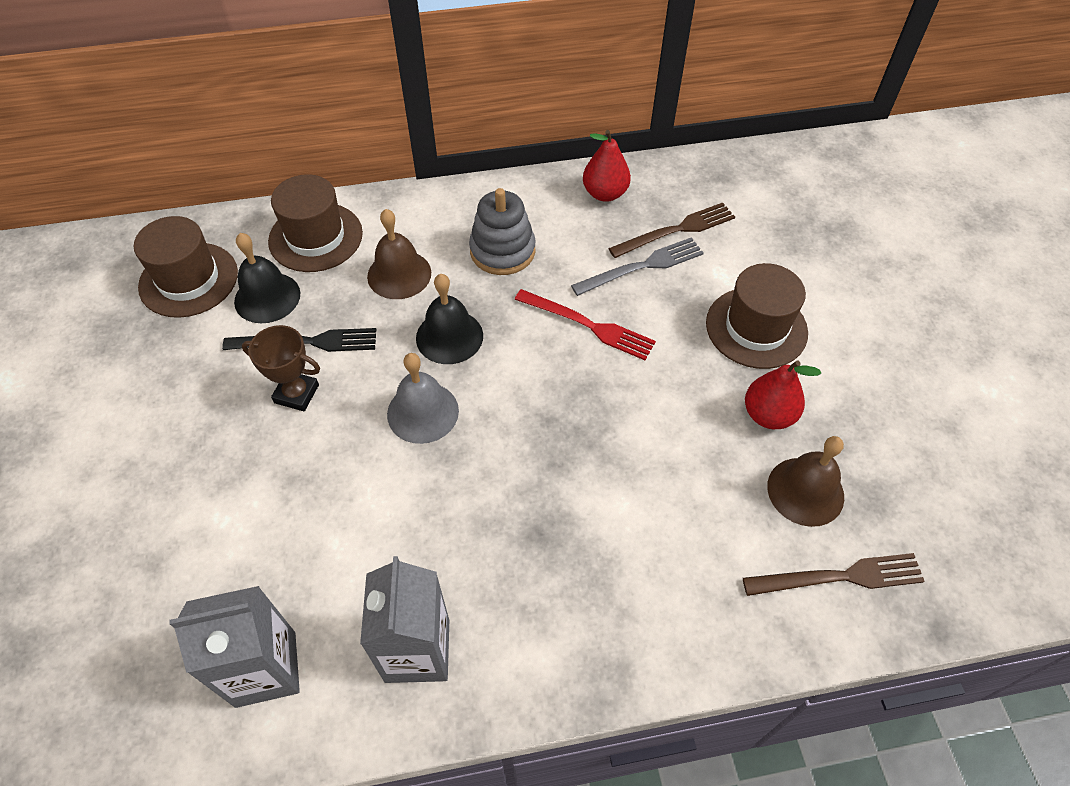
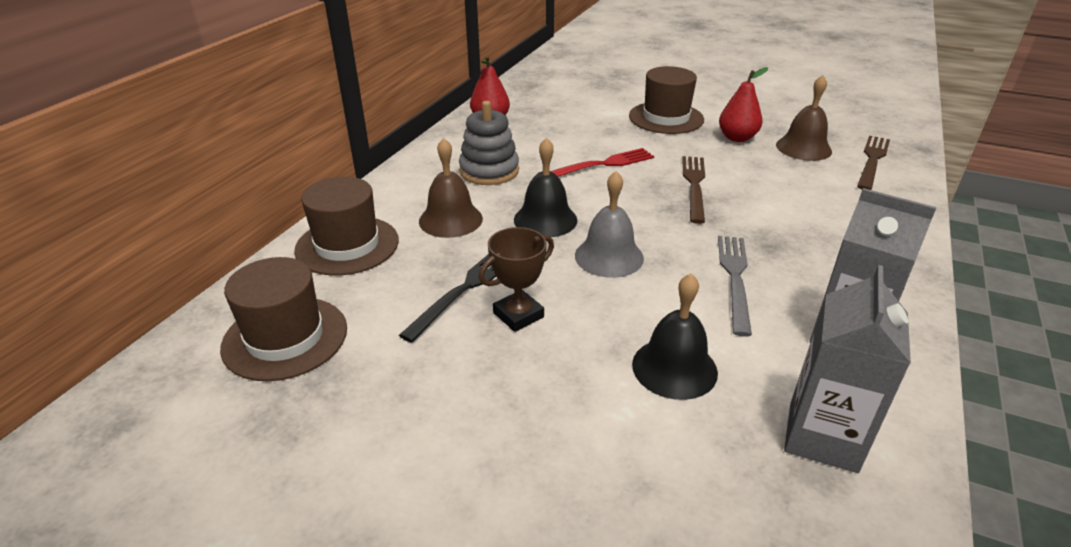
camera: 55 degrees left, 20 degrees down
(267, 297) = (380, 295): black bell -> black bell (674, 368)
(642, 267) = (572, 131): grey fork -> grey fork (735, 278)
(676, 230) = (556, 111): brown fork -> brown fork (694, 185)

